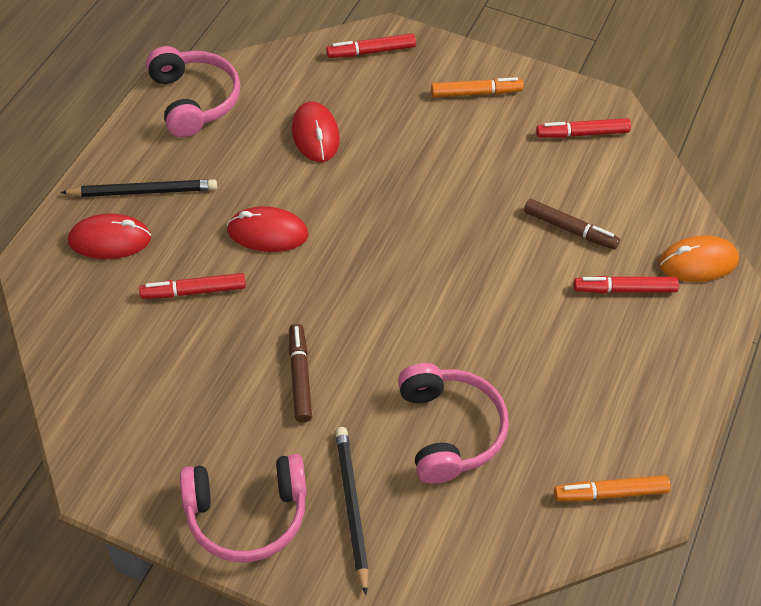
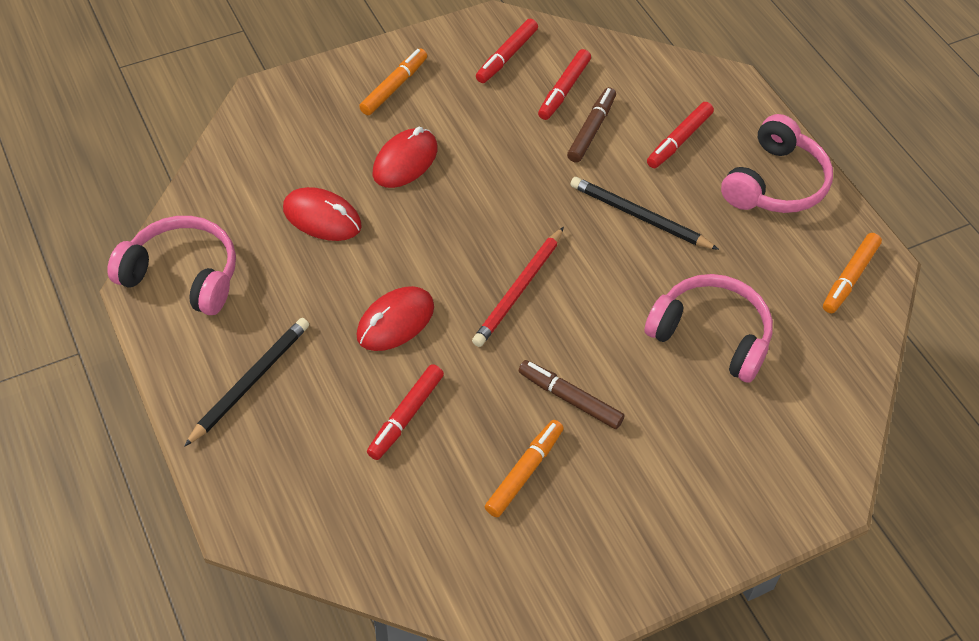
camera: 50 degrees left, 0 degrees up
(110, 240) = (281, 443): red mouse -> red mouse (405, 161)
(209, 390) = (524, 473): none -> orange marker
(246, 514) = (674, 526): pink headphones -> pink headphones (775, 183)
(351, 507) = (728, 448): black pencil -> black pencil (639, 217)
(368, 284) = (519, 290): none -> red pencil
(371, 51) = (271, 119): red marker -> red marker (564, 89)
(569, 229) = (591, 130): brown marker -> brown marker turned 45 degrees counterclockwise
(698, 262) = (694, 83): orange mouse -> none

